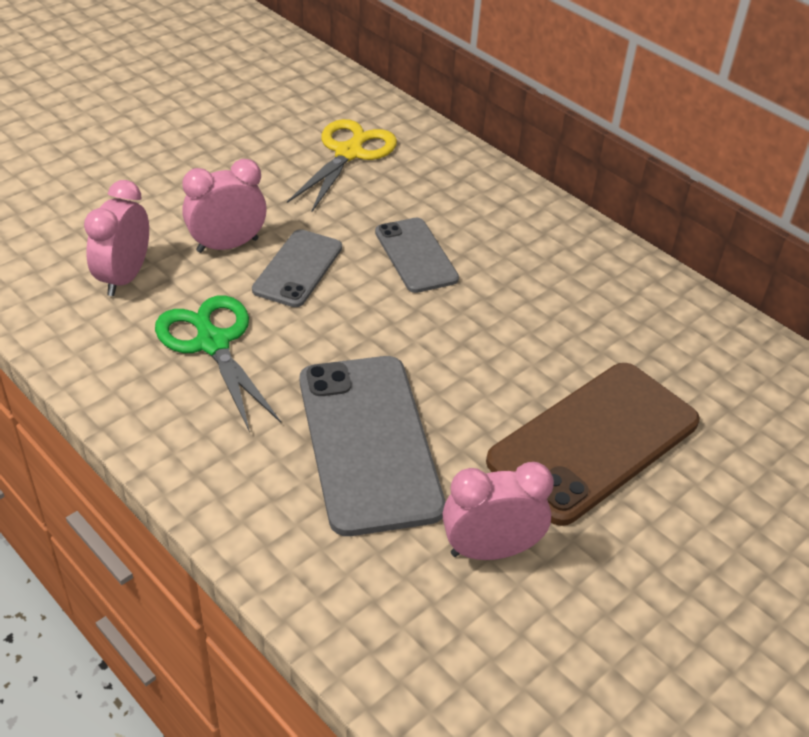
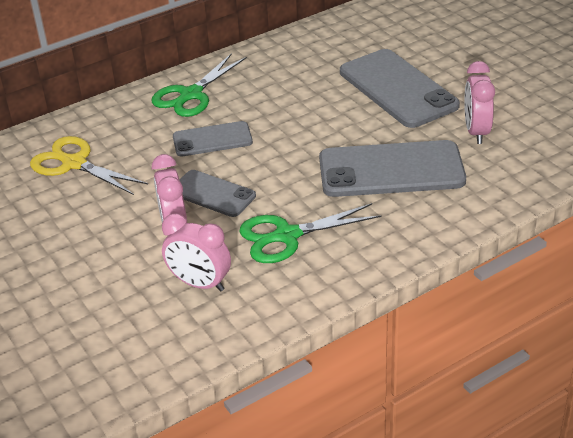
camera: 75 degrees left, 5 degrees down
(515, 224) = (190, 95): none -> green scissors
(594, 442) = (398, 89): brown phone -> grey phone

